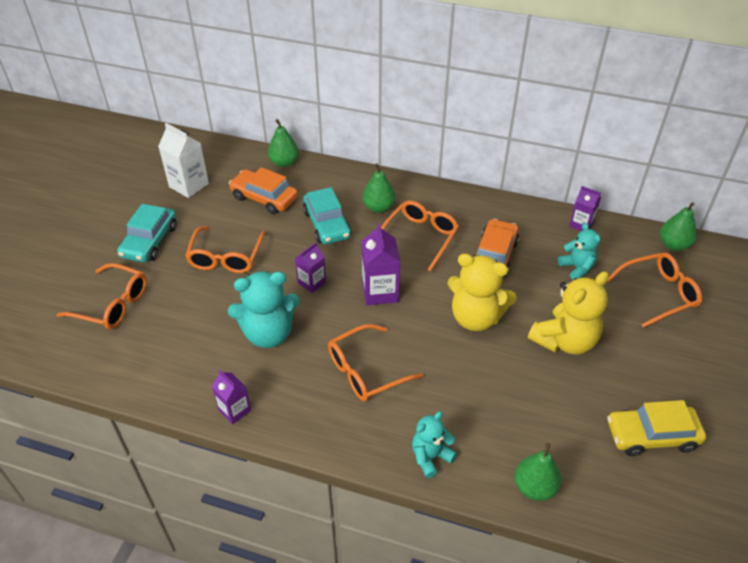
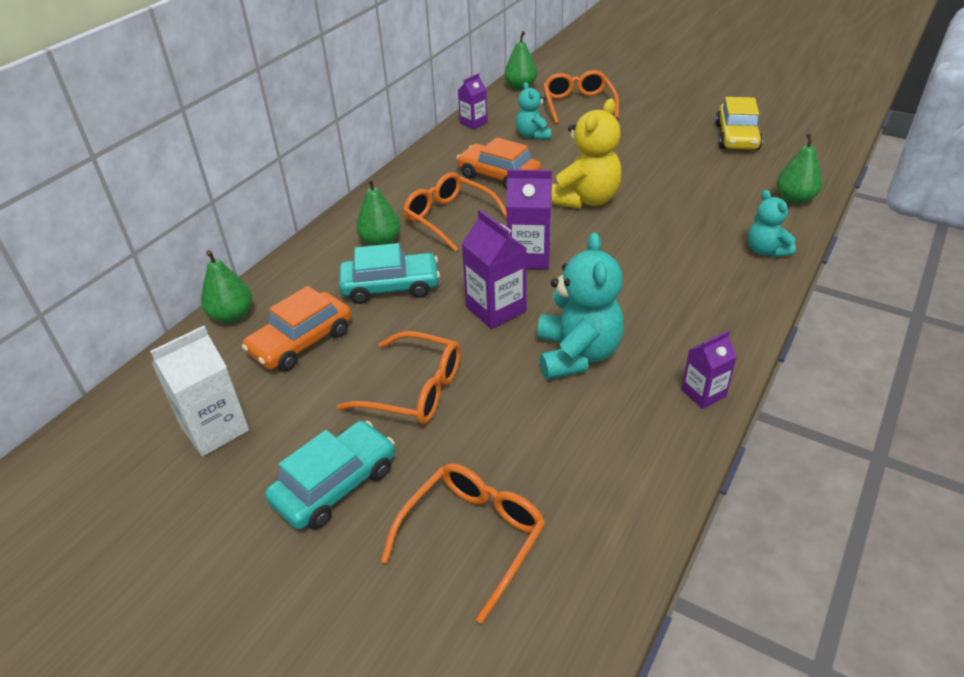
camera: 75 degrees left, 5 degrees down
(150, 241) = (335, 484): turquoise car -> turquoise car turned 75 degrees counterclockwise
(312, 283) = (496, 309): purple carton -> purple carton, size x1.59
(365, 371) = (650, 280): orange glasses -> none
(564, 341) = (626, 157): yellow teddy bear -> none
(577, 268) = (533, 135): turquoise teddy bear -> turquoise teddy bear turned 90 degrees counterclockwise

